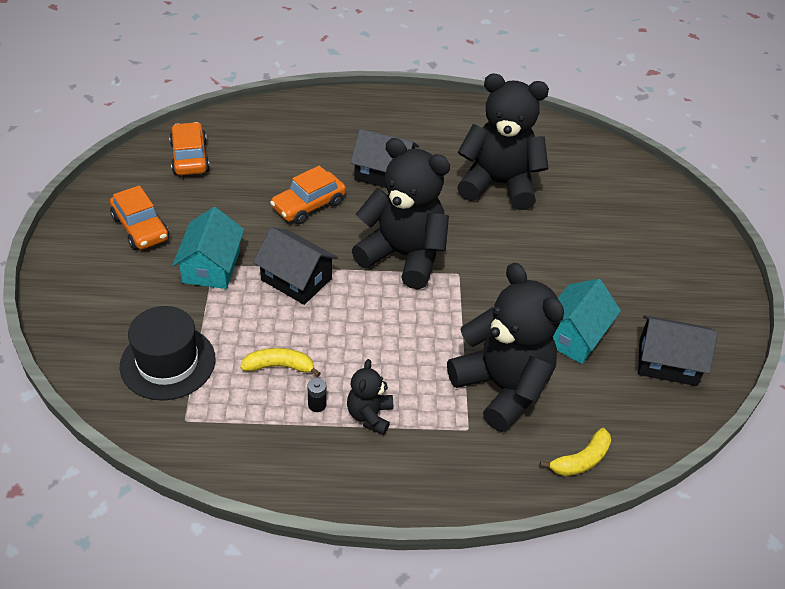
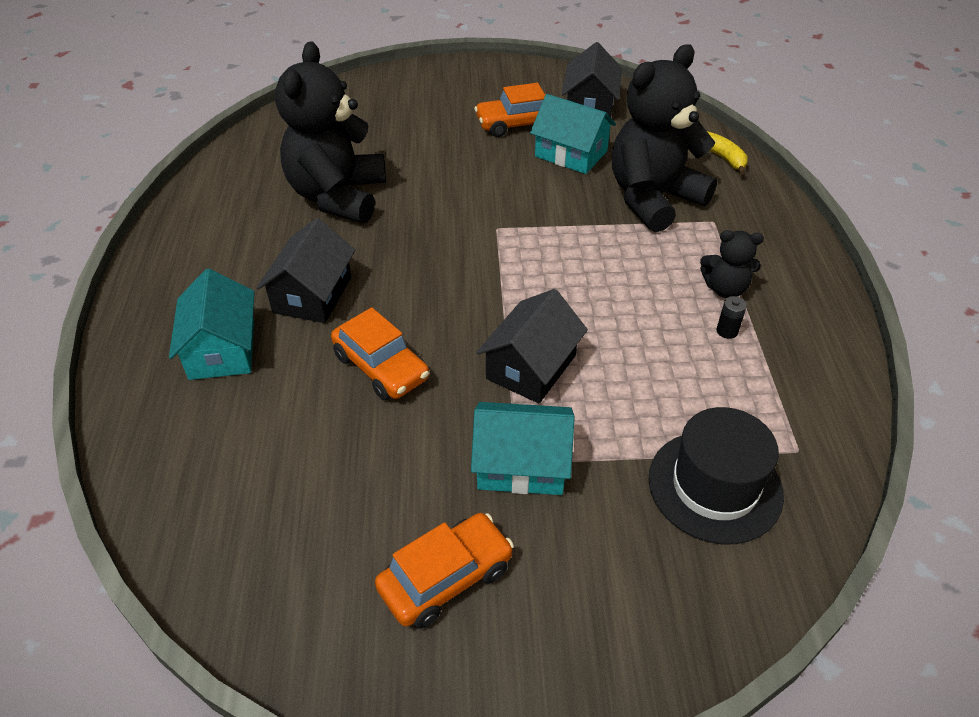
camera: 90 degrees left, 0 degrees up
(190, 157) = (255, 537): orange car -> orange car (516, 124)
(279, 366) = (683, 369): yellow banana -> none
(335, 137) = (222, 349): none -> turquoise house
(403, 256) = (473, 271): black teddy bear -> none

